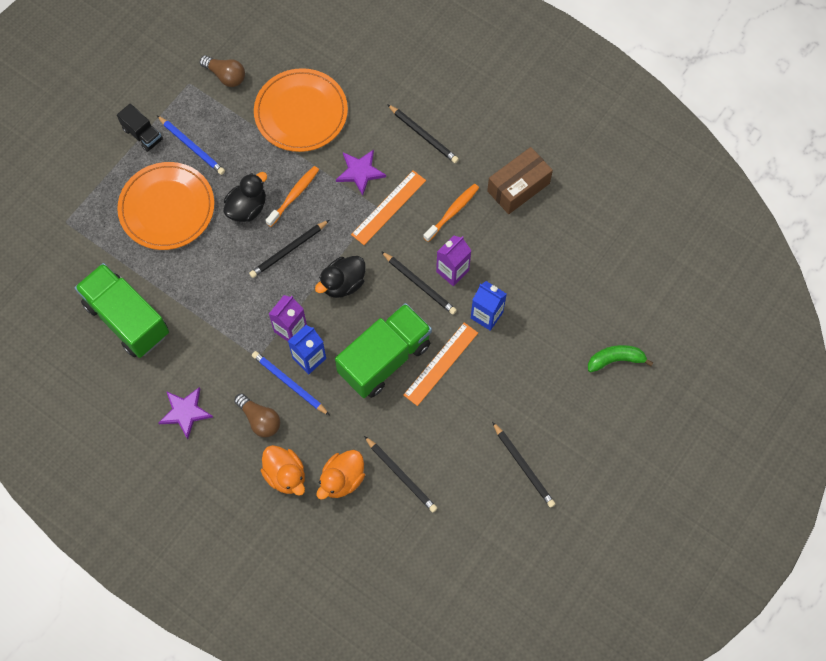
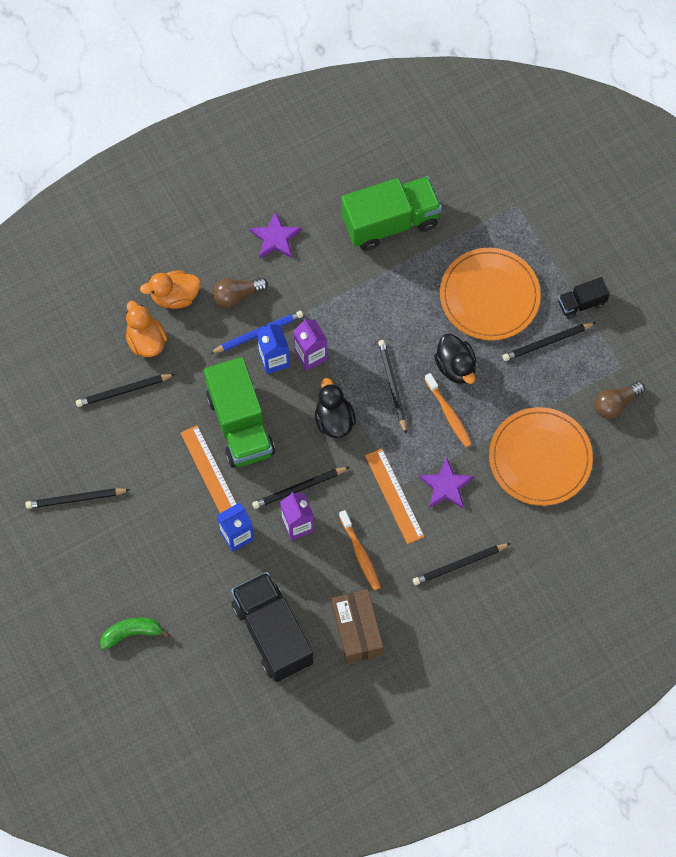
camera: 115 degrees right, 0 degrees up
(191, 146) = (547, 342): blue pencil -> black pencil
(555, 249) = (272, 633): none -> black truck
(615, 359) = (132, 633): green banana -> green banana turned 120 degrees counterclockwise

